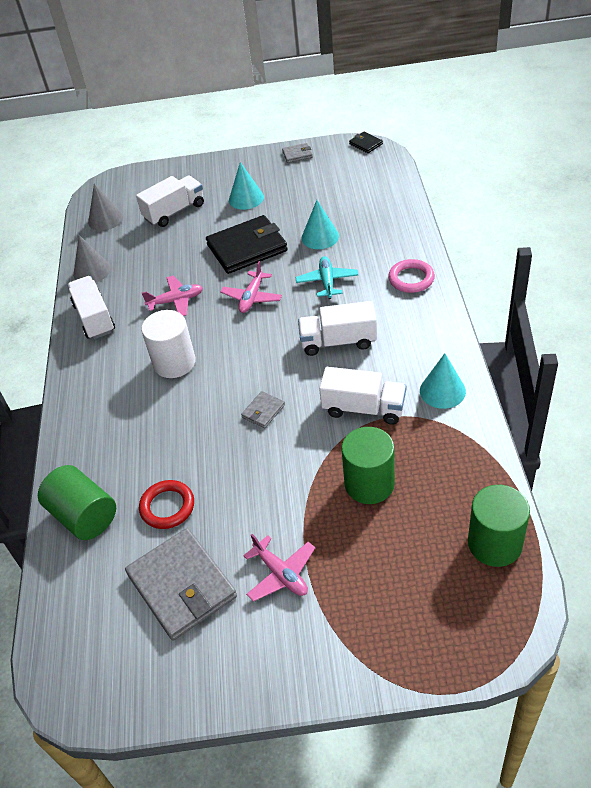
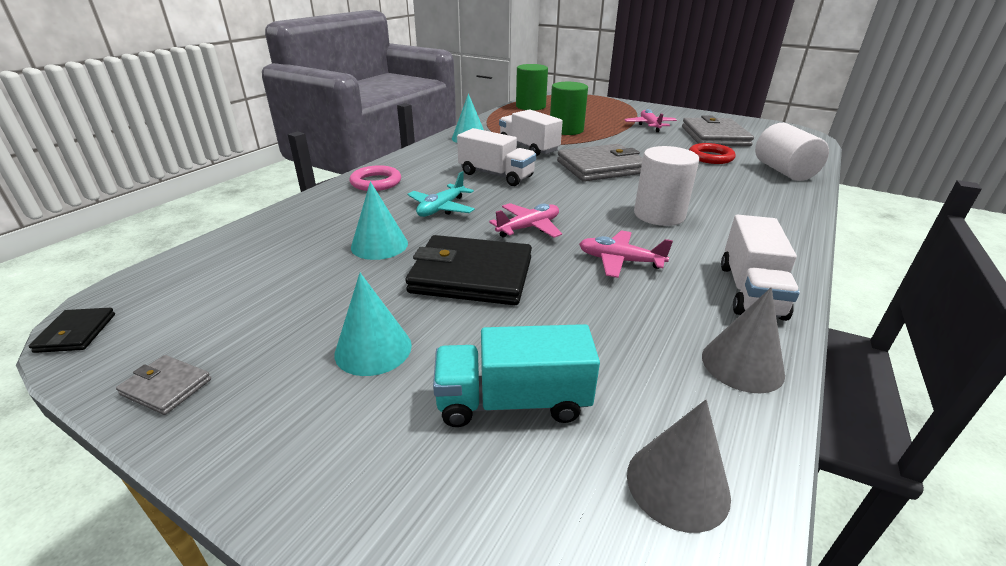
camera: 150 degrees left, 15 degrees down
(84, 515) = (783, 171): green cylinder -> white cylinder
(174, 212) = (512, 401): white truck -> turquoise truck
(263, 411) = (601, 167): grey wallet -> grey wallet, size x2.23

